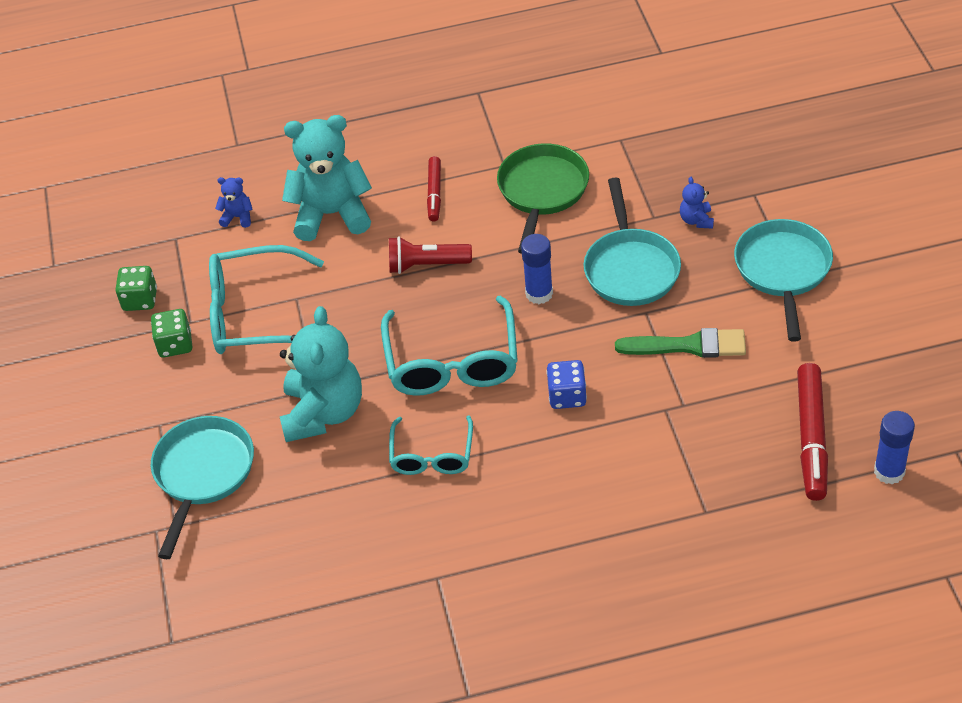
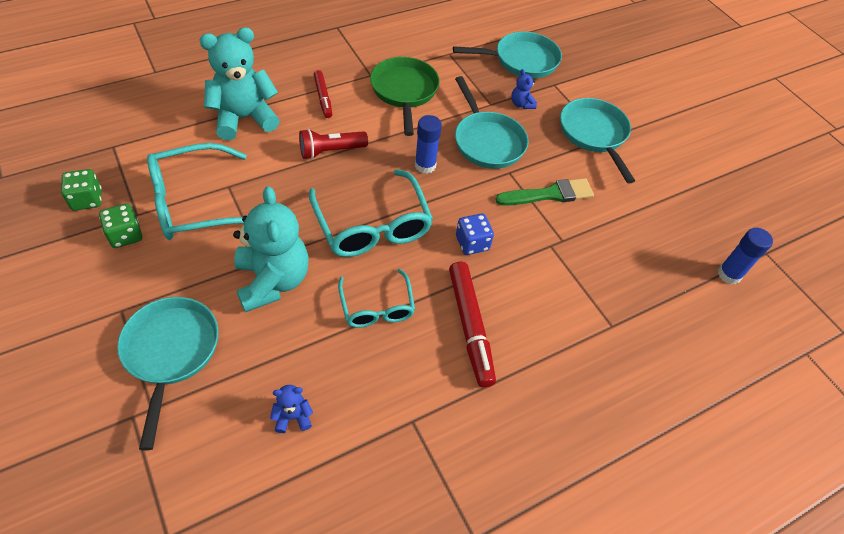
camera: 25 degrees left, 5 degrees up
(237, 217) = (165, 126): blue teddy bear -> blue teddy bear (293, 417)
(720, 156) = (521, 60): none -> turquoise pan
(811, 438) = (664, 255): red marker -> red marker (470, 327)

